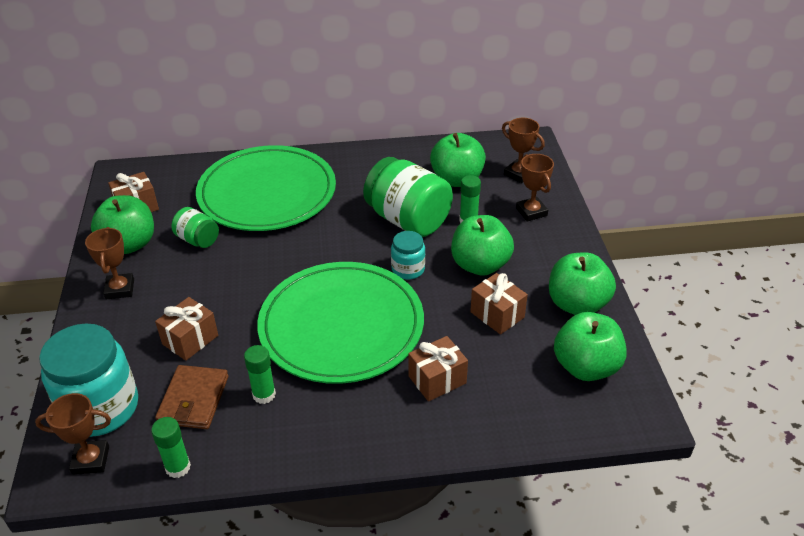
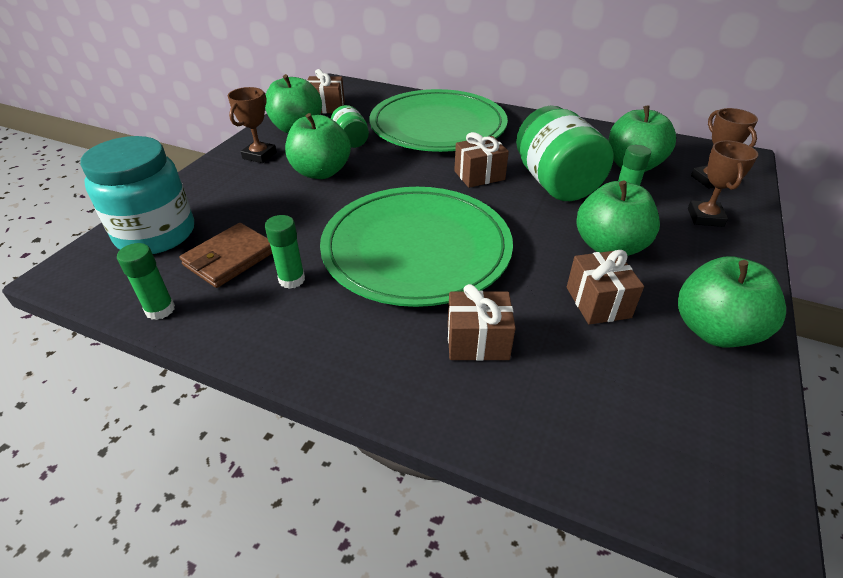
camera: 30 degrees right, 0 degrees up
(91, 460) = (105, 271): brown trophy -> none
(190, 340) = (274, 210): brown gift -> brown gift (479, 175)
(408, 269) = (524, 224): turquoise jar -> none
(586, 367) = (686, 410): green apple -> green apple (321, 172)

